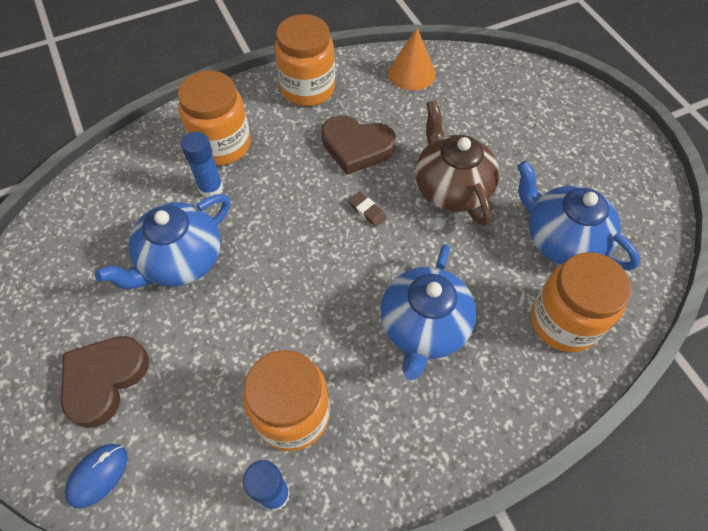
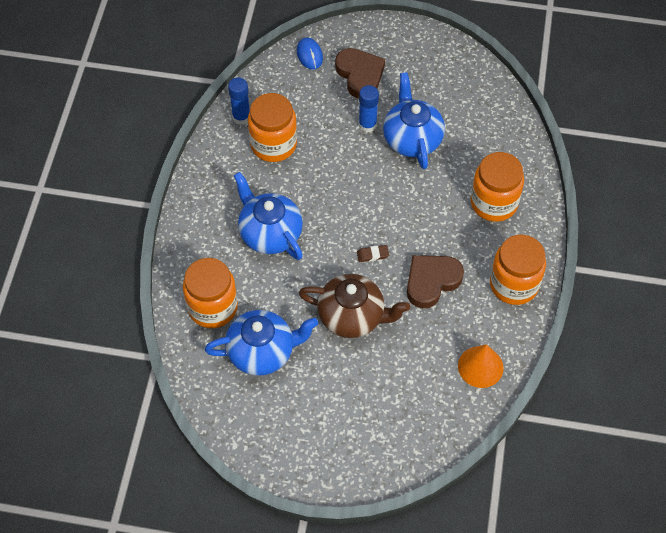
camera: 125 degrees right, 0 degrees up
(211, 188) = (458, 179): blue glue stick -> blue glue stick (367, 125)

